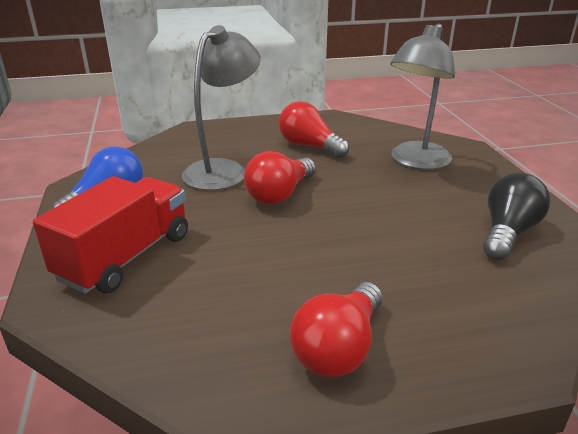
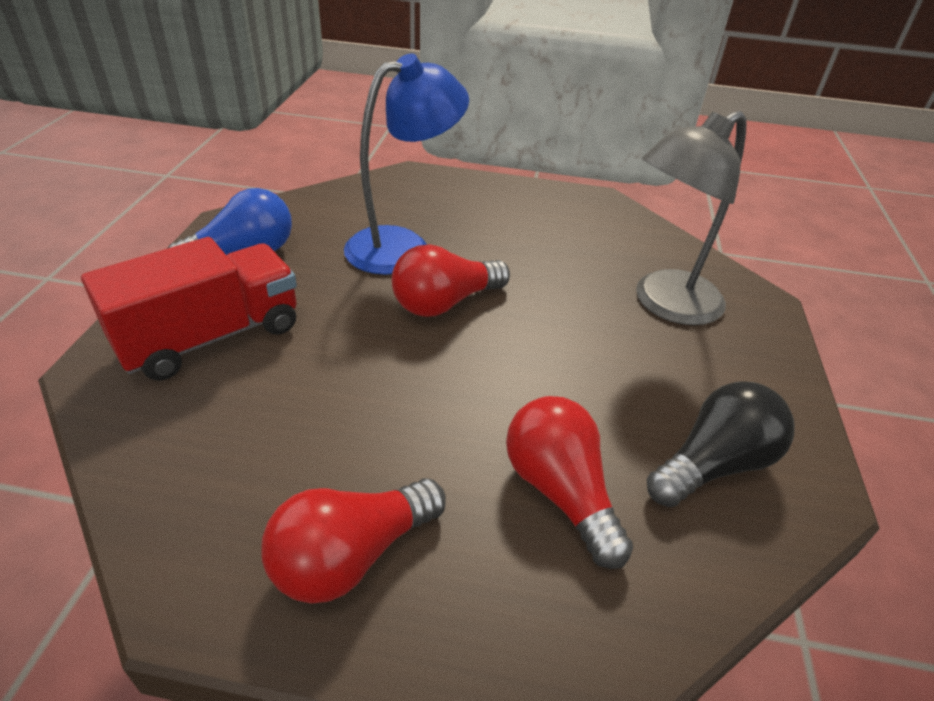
camera: 20 degrees right, 10 degrees up
(223, 170) = (403, 246): grey lamp -> blue lamp
(309, 146) = (536, 239): red light bulb -> red light bulb (560, 492)

